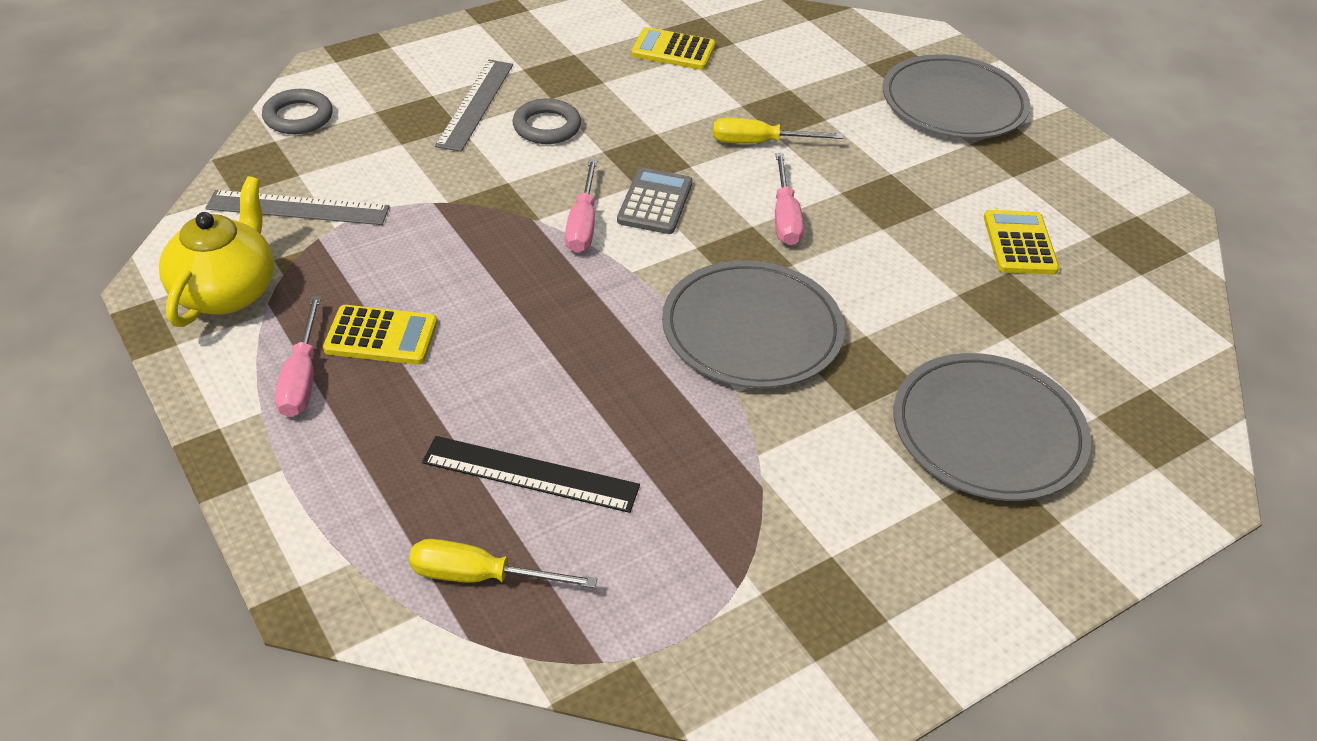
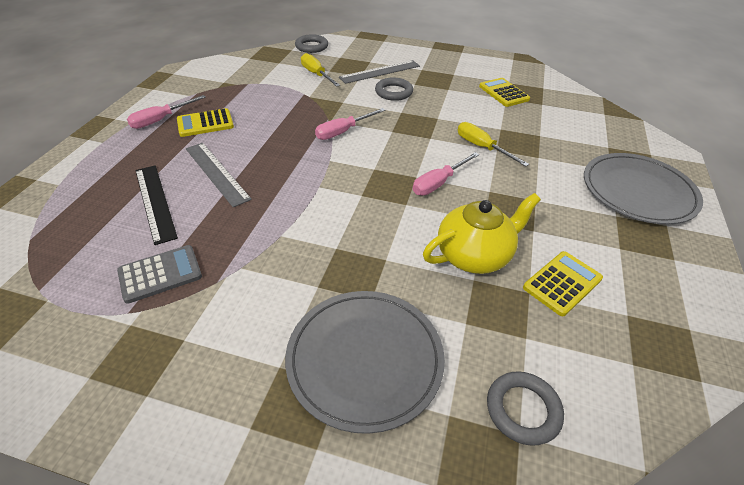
camera: 50 degrees right, 0 degrees up
(226, 292) = (193, 83): yellow teapot -> yellow teapot (474, 255)
(298, 208) = (259, 72): grey ruler -> grey ruler (216, 173)
(381, 336) = (205, 123): yellow calculator -> yellow calculator turned 105 degrees clockwise
(480, 576) = (74, 222): yellow screwdriver -> yellow screwdriver (316, 74)
(655, 202) = (388, 142): grey calculator -> grey calculator (160, 274)
(752, 330) = (335, 216): grey plate -> none
(1129, 369) = (523, 410): none -> grey ring

